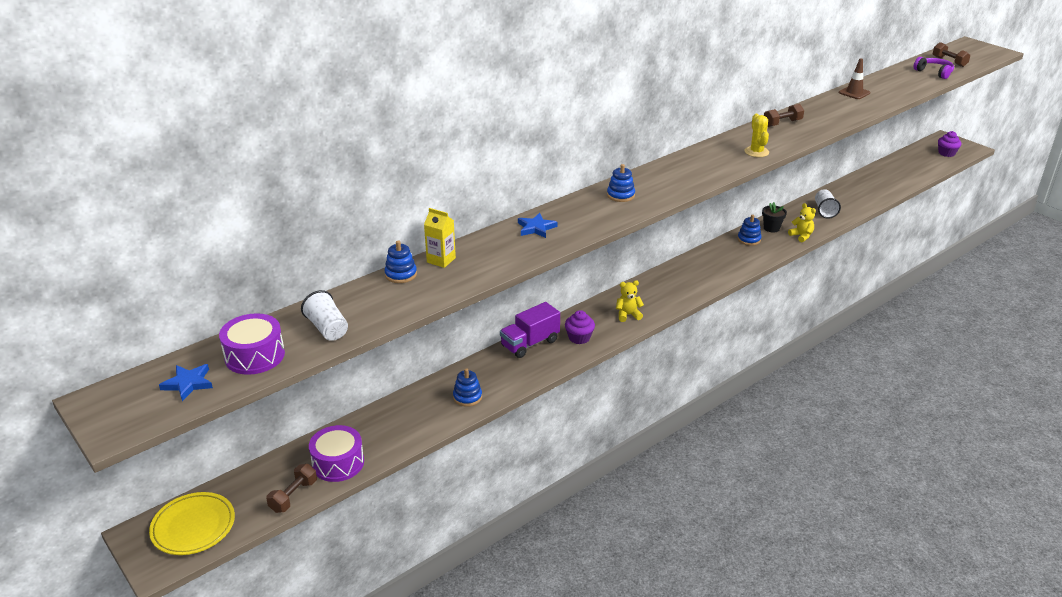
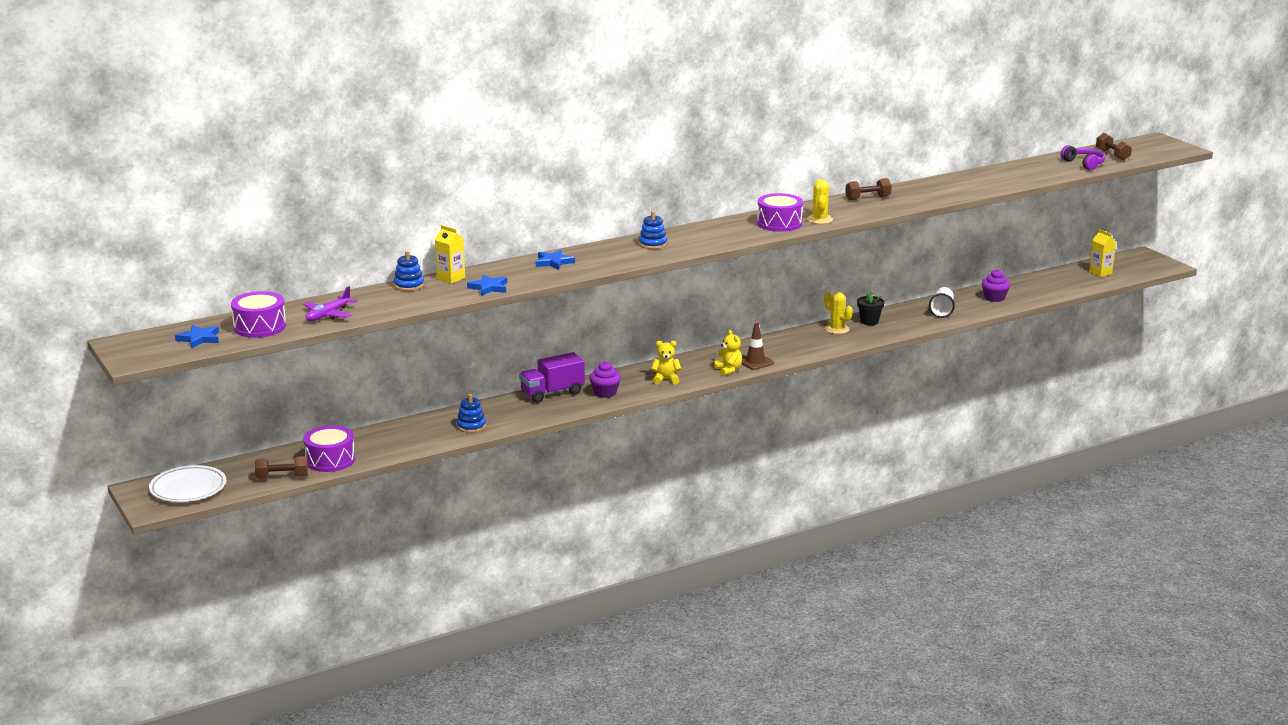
camera: 10 degrees right, 10 degrees down
(193, 527) = (188, 488): yellow plate -> white plate
(293, 496) = (282, 477): brown dumbbell -> brown dumbbell turned 45 degrees clockwise
(327, 328) = (328, 315): white cup -> purple plane
(485, 270) = (489, 288): none -> blue star
(723, 159) = (779, 223): none -> purple drum
(749, 239) = (837, 329): blue stacking toy -> yellow cactus
(801, 236) = (899, 330): yellow teddy bear -> yellow teddy bear (728, 370)
(854, 93) = (972, 177): brown traffic cone -> brown traffic cone (755, 362)
(925, 159) = (1100, 273): none -> yellow carton
(946, 153) = (1132, 269): purple cupcake -> purple cupcake (994, 298)

